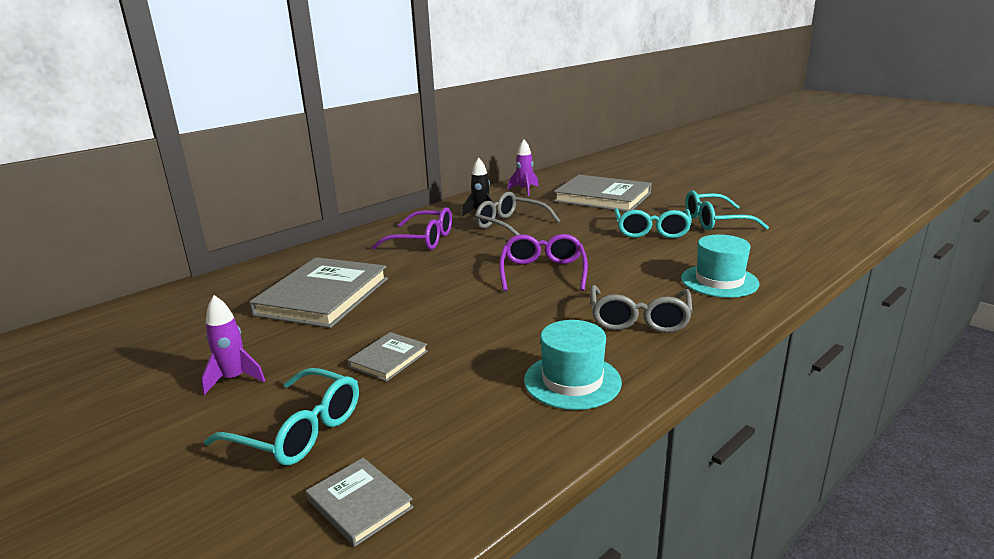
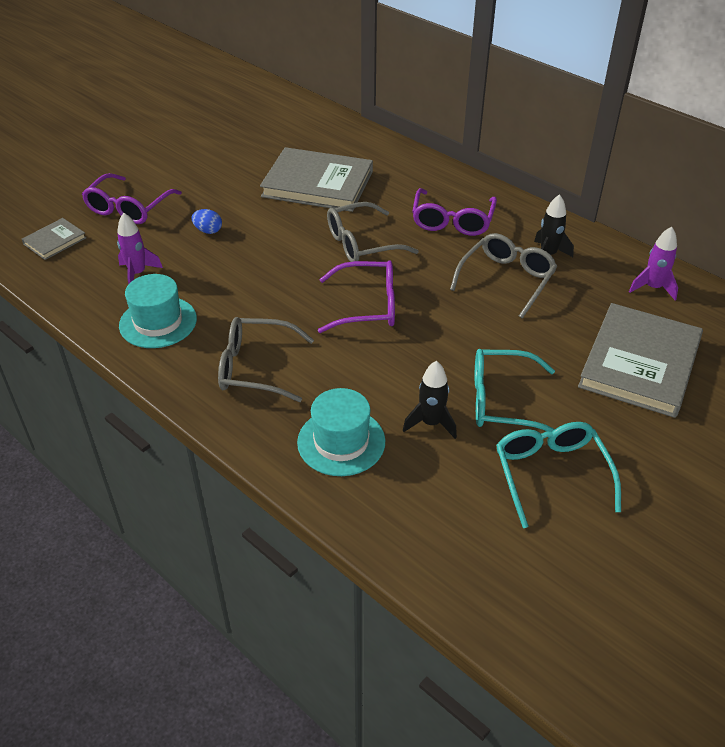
camera: 85 degrees right, 20 degrees up
(234, 379) = (194, 172): purple rocket -> purple rocket (138, 274)
(298, 431) = (129, 208): turquoise glasses -> purple glasses
(388, 359) = (208, 231): grey book -> blue egg
(445, 275) = (361, 244): none -> grey glasses
(683, 251) = (431, 423): none -> black rocket

